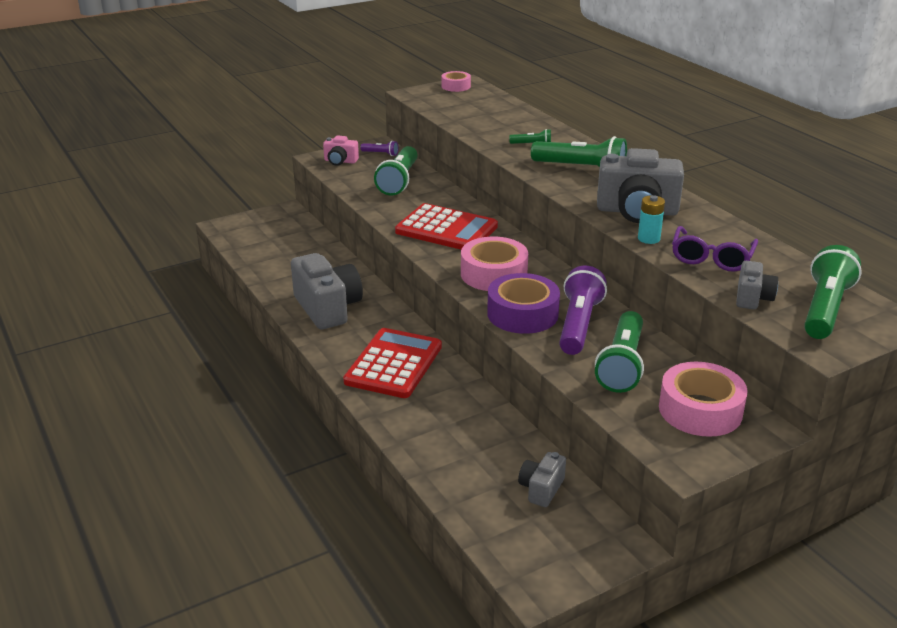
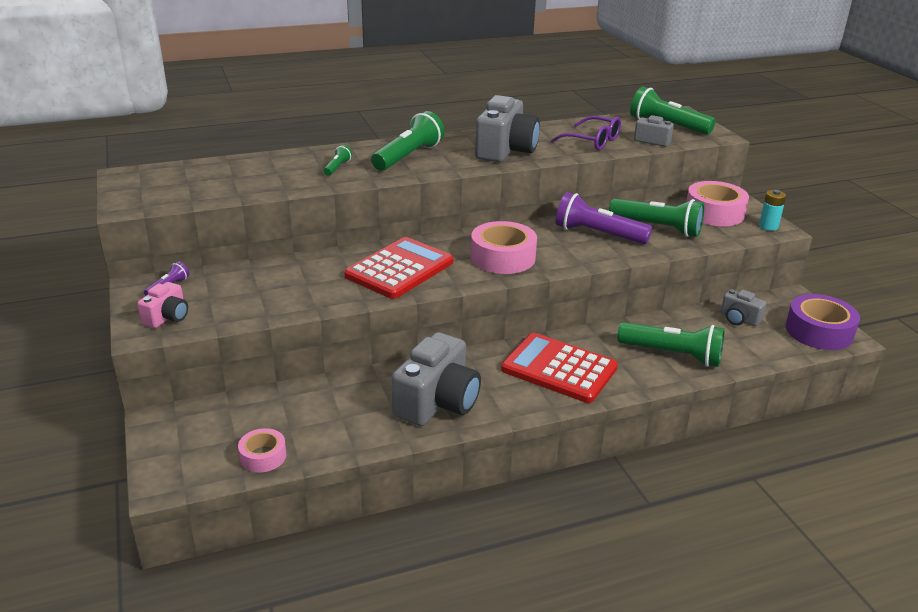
camera: 80 degrees left, 0 degrees up
(328, 308) = (437, 402): grey camera -> grey camera turned 135 degrees clockwise
(399, 181) = (260, 283): green flashlight -> green flashlight (672, 355)
(456, 86) = (130, 182): pink tape -> pink tape (263, 456)
(522, 314) = (577, 254): purple tape -> purple tape (819, 331)
(648, 239) = (556, 154): turquoise battery -> turquoise battery (768, 226)

